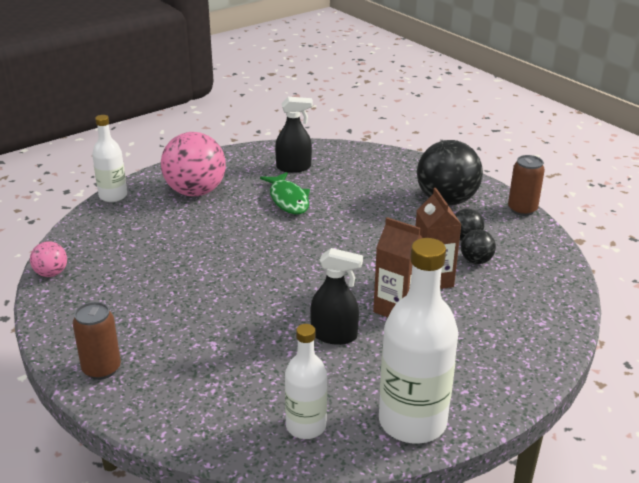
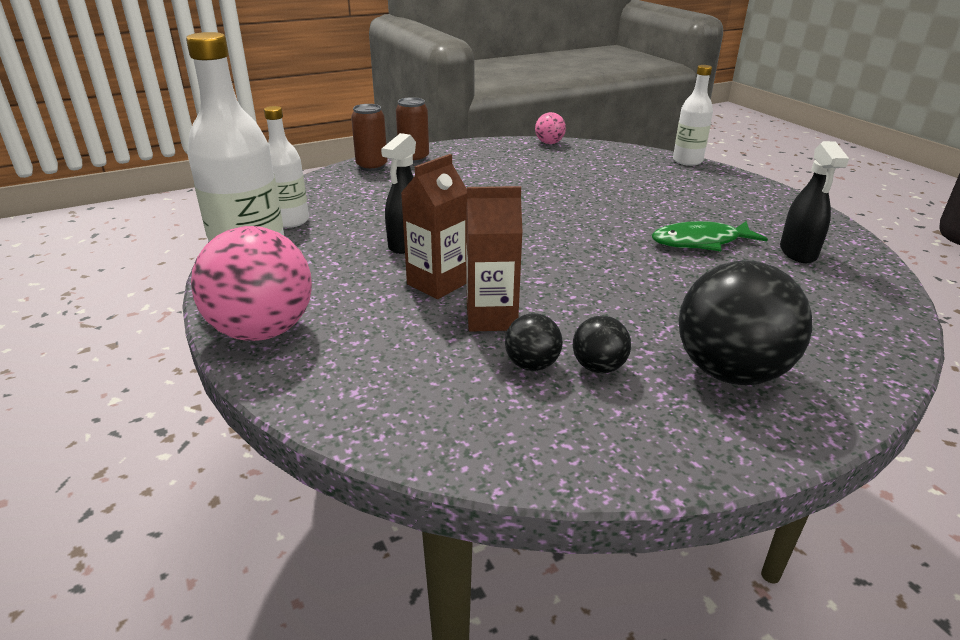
camera: 100 degrees right, 0 degrees up
(195, 192) = (707, 194): pink ball -> pink ball (262, 330)
(522, 209) = (713, 464): brown can -> brown can (372, 166)

